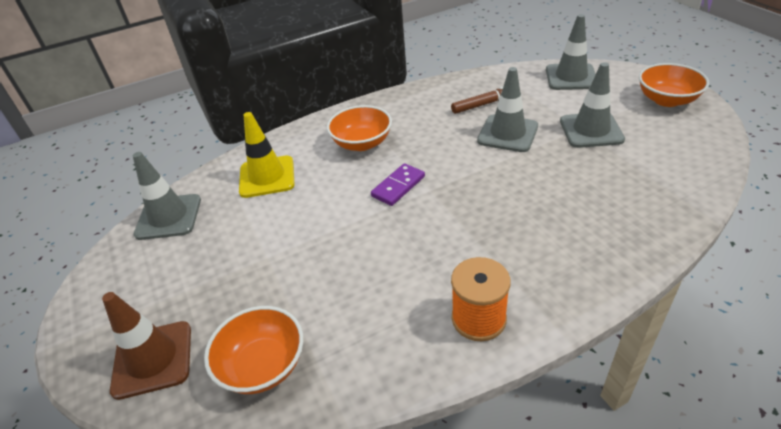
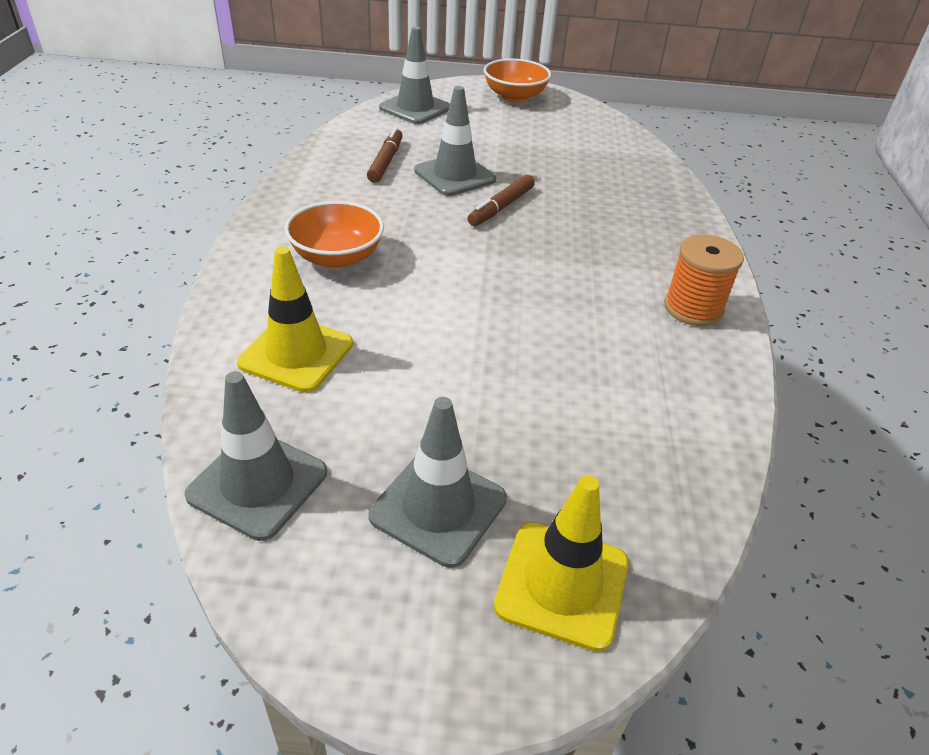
camera: 65 degrees left, 0 degrees up
(153, 359) = (562, 584): brown traffic cone -> yellow traffic cone
(263, 365) = (649, 476): orange bowl -> none
(398, 186) = (454, 268): purple domino -> none
(495, 169) = (501, 207): none -> brown marker
(591, 130) = (509, 141): grey traffic cone -> grey traffic cone (438, 507)

